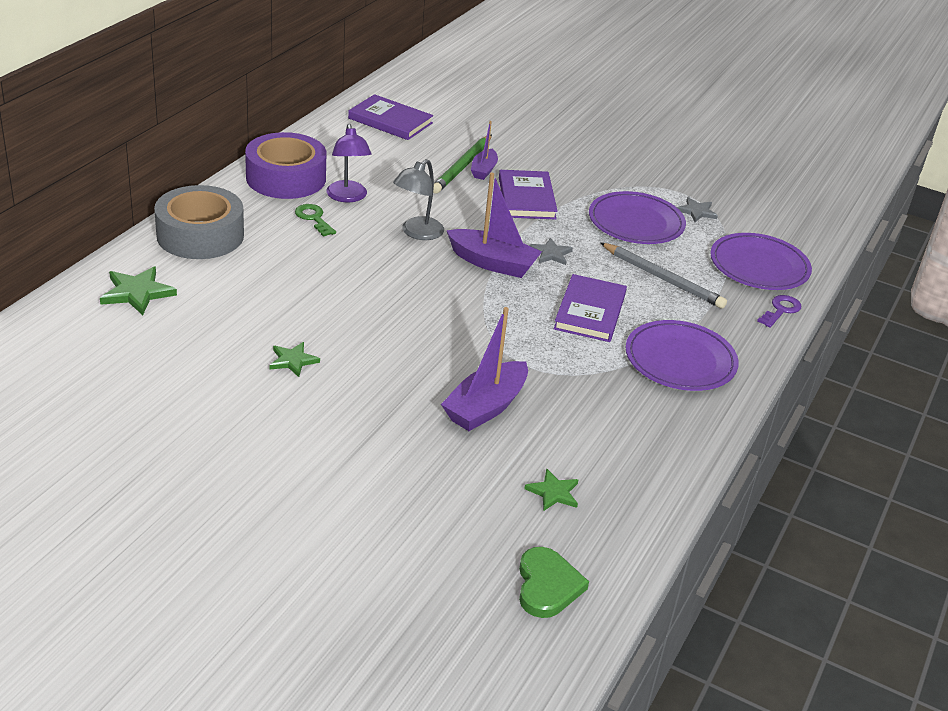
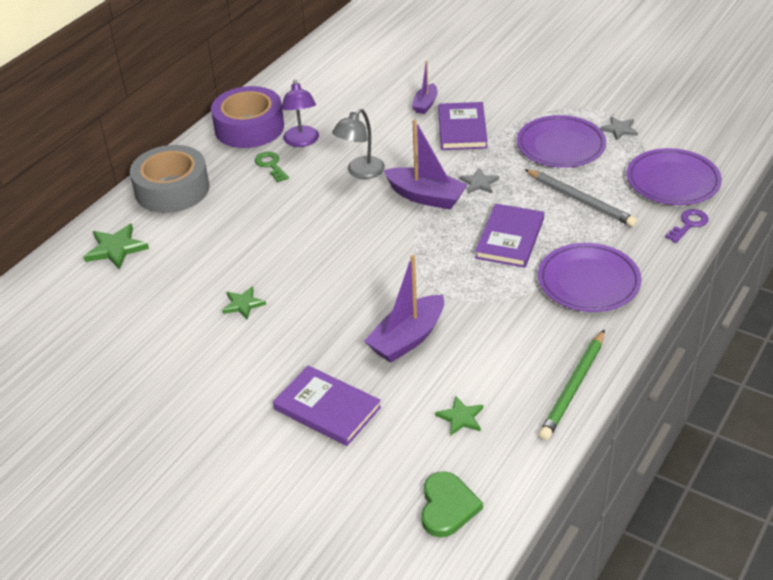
camera: 10 degrees right, 5 degrees up
(390, 121) = (345, 62): purple book -> purple book (327, 408)
(462, 167) = (406, 102): green pencil -> green pencil (573, 387)

